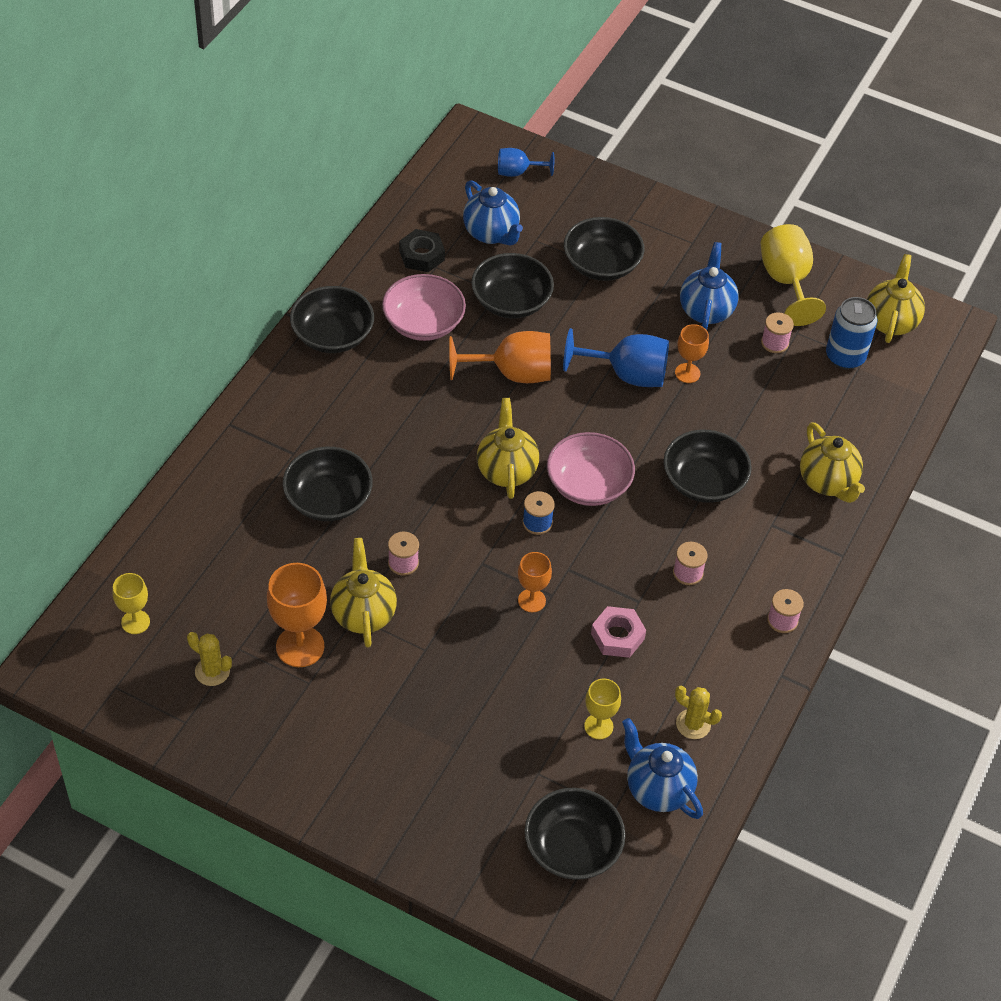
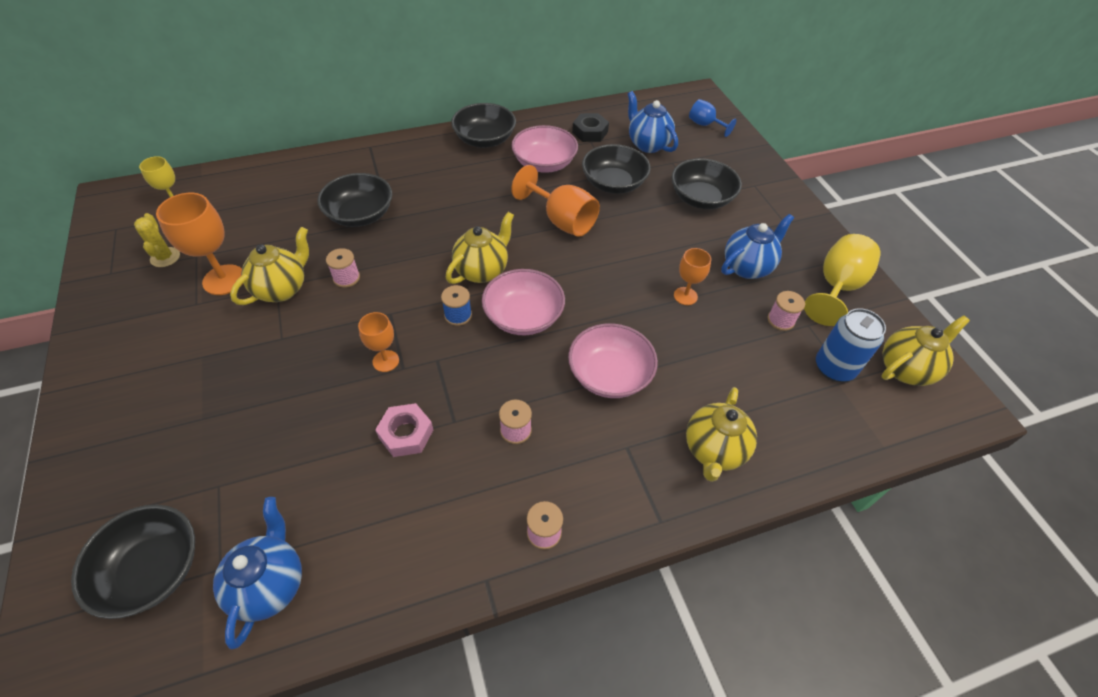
camera: 45 degrees right, 0 degrees up
(491, 233) = (647, 144): blue teapot -> blue teapot turned 135 degrees clockwise
(598, 726) = (302, 489): yellow goblet -> none
(627, 375) = (639, 269): blue goblet -> none
(693, 724) = (366, 555): yellow cactus -> none
(703, 481) = (609, 374): black bowl -> pink bowl

